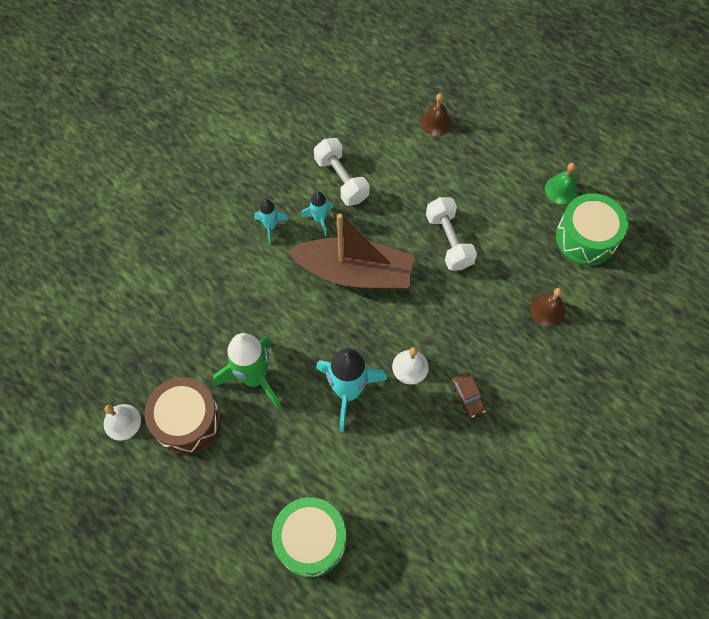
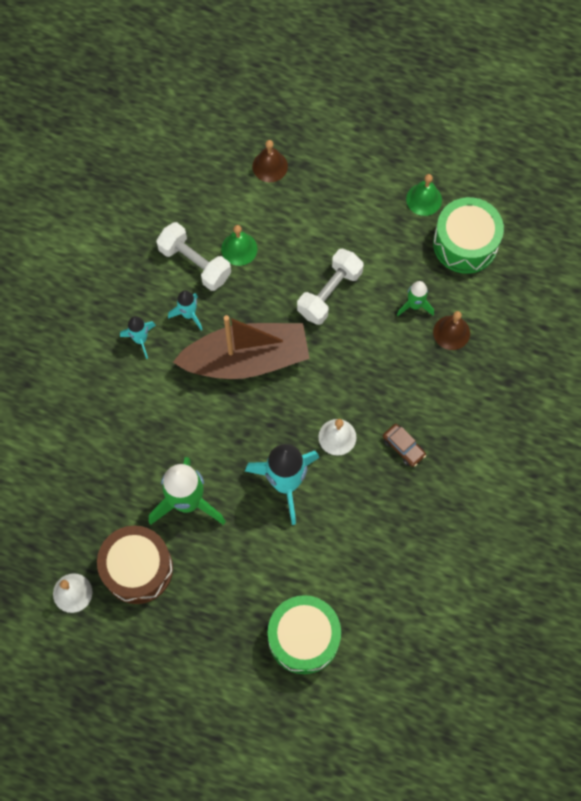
camera: 20 degrees left, 5 degrees up
(384, 180) = (239, 249): none -> green bell
(449, 241) = (329, 293): white dumbbell -> white dumbbell turned 75 degrees clockwise
(522, 276) = (415, 305): none -> green rocket

